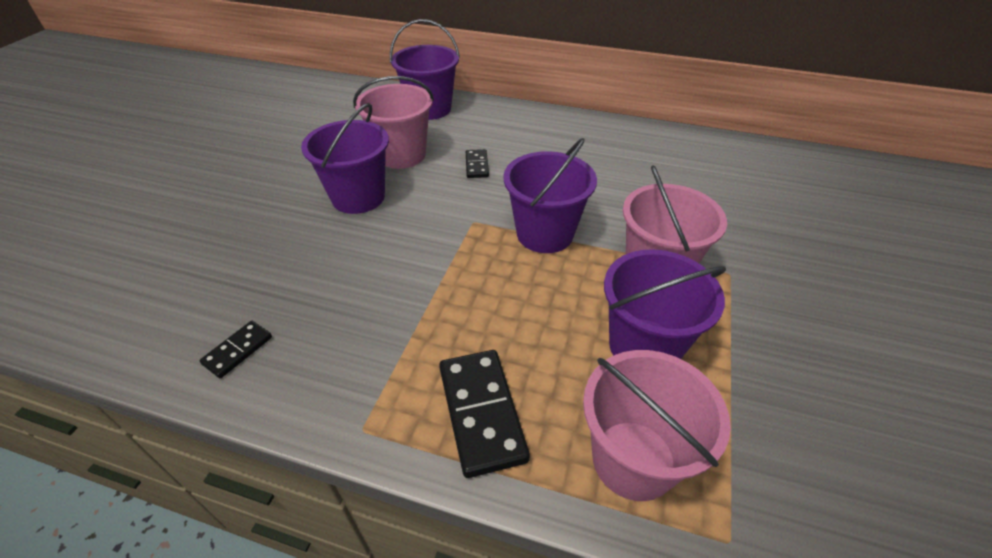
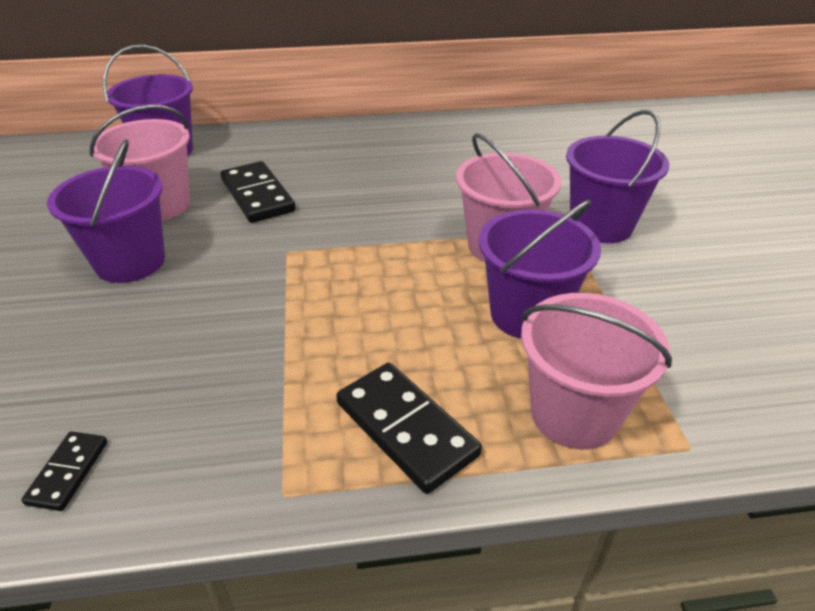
camera: 25 degrees left, 5 degrees down
(477, 165) = (258, 195): black domino -> black domino, size x1.84
(545, 234) = (372, 242): purple bucket -> purple bucket (601, 225)

